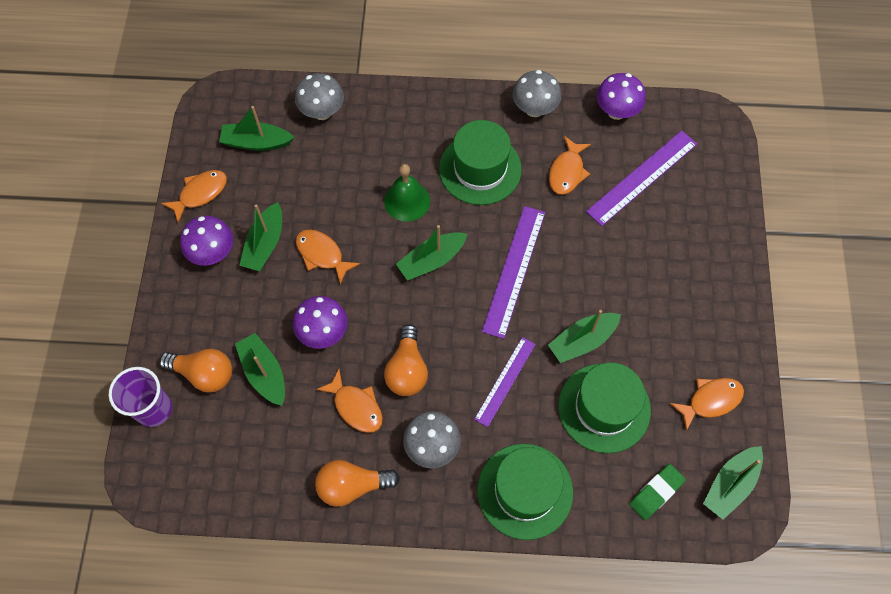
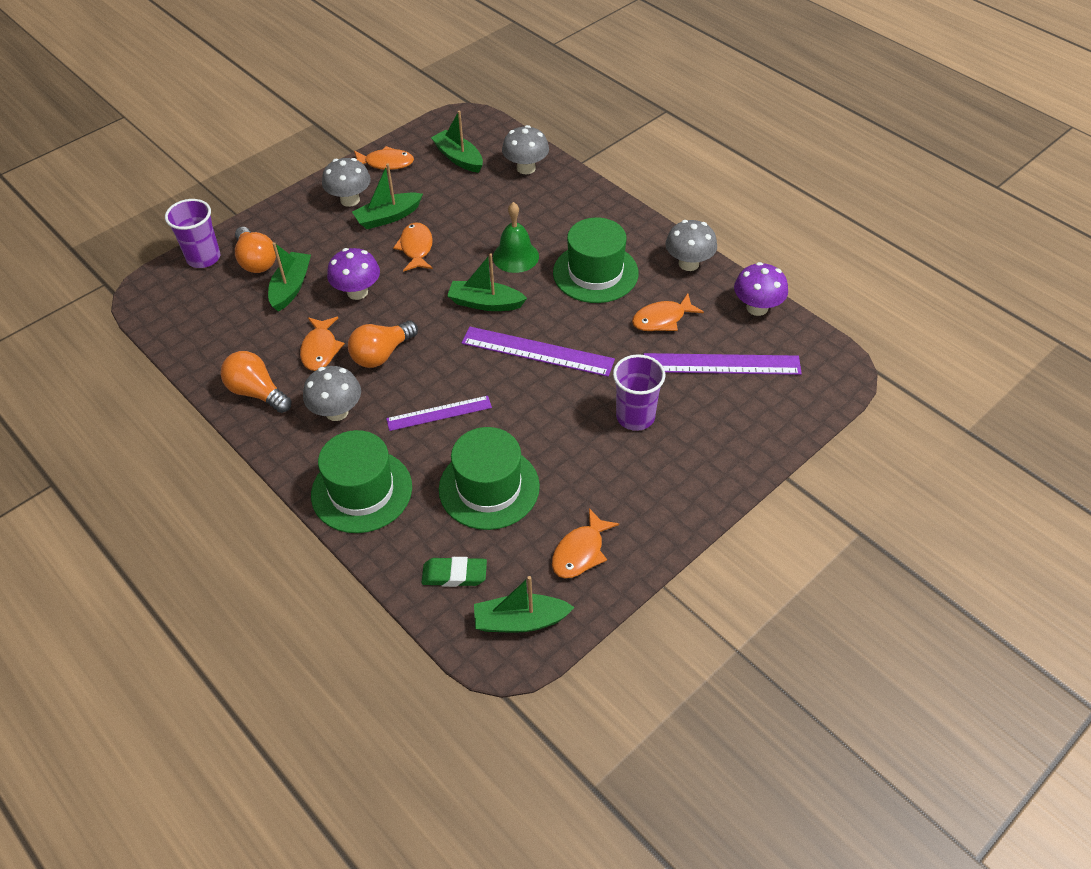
camera: 45 degrees right, 15 degrees down
(213, 253) = (350, 200): purple mushroom -> grey mushroom
(514, 270) = (537, 351): purple ruler -> purple ruler turned 45 degrees clockwise
(582, 341) = (530, 433): green boat -> none
(634, 267) = (635, 417): none -> purple cup
(710, 401) = (580, 552): orange fish -> orange fish turned 105 degrees clockwise

